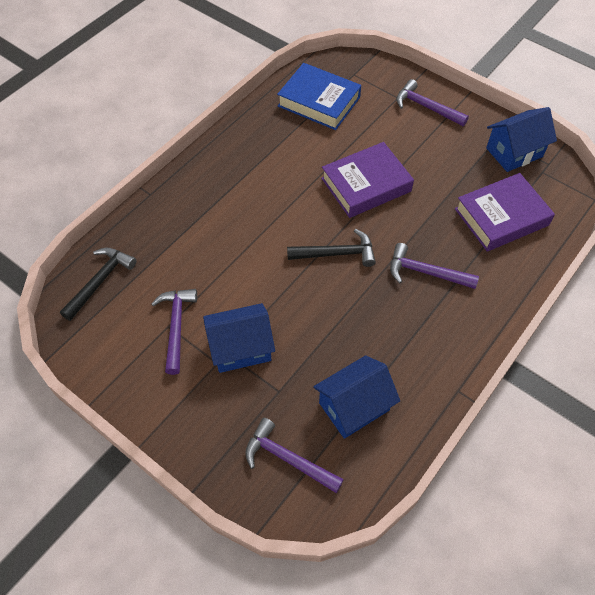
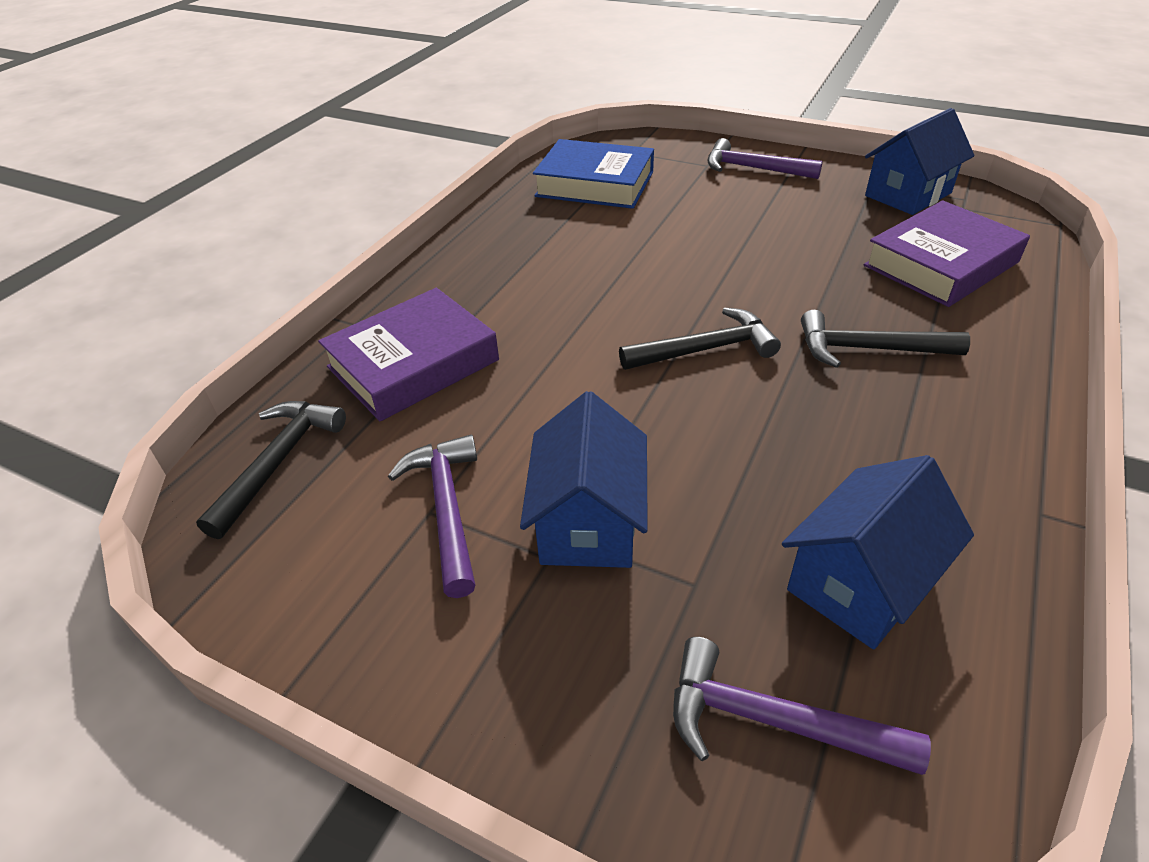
camera: 10 degrees left, 15 degrees down
(241, 348) = (588, 522): blue house -> blue house turned 60 degrees counterclockwise
(366, 185) = (710, 259): purple book -> purple book (413, 363)
(426, 272) = (868, 349): purple hammer -> black hammer

